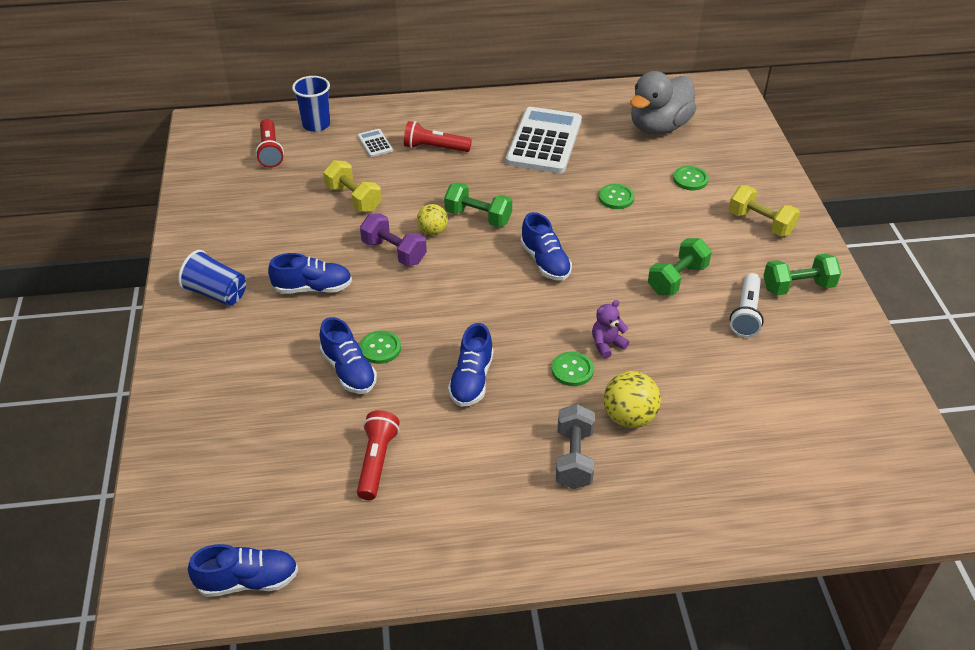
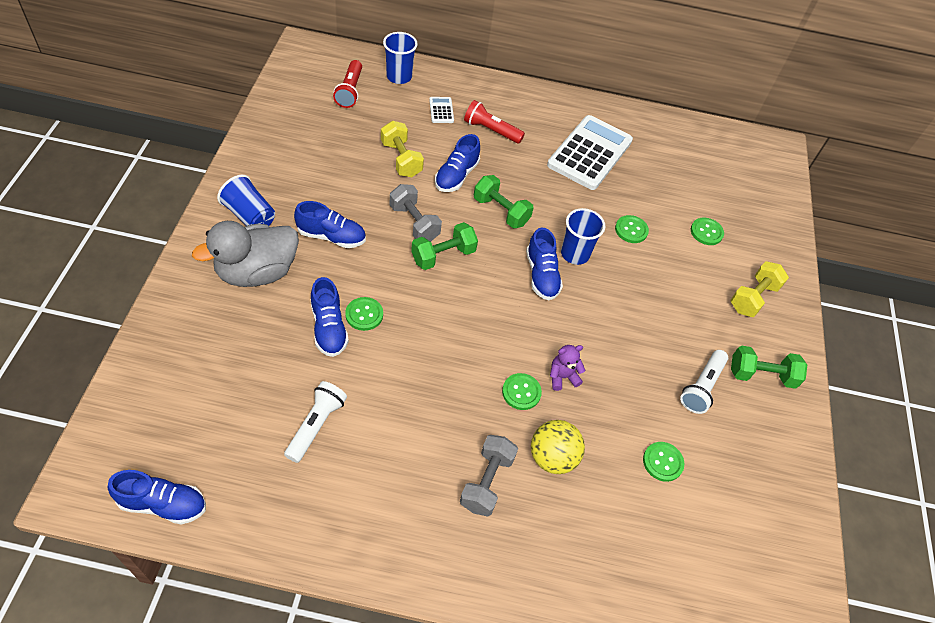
camera: 10 degrees right, 10 degrees up
(376, 462) = (316, 425): red flashlight -> white flashlight
(394, 252) = (414, 223): purple dumbbell -> grey dumbbell
(432, 231) = (455, 213): yellow ball -> none
(471, 380) = (429, 372): blue shoe -> blue shoe (456, 176)
(570, 234) = (575, 254): none -> blue cup
(659, 127) = (699, 169): grey duck -> grey duck (257, 272)
(677, 279) = (653, 331): green dumbbell -> green dumbbell (443, 255)
(738, 389) = (662, 462): none -> green button
(760, 223) = (753, 298): yellow dumbbell -> yellow dumbbell turned 75 degrees clockwise

